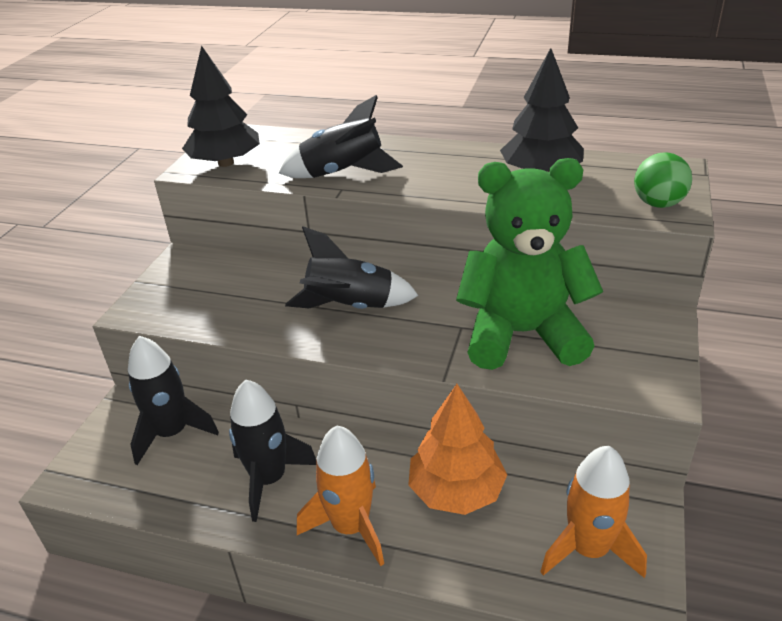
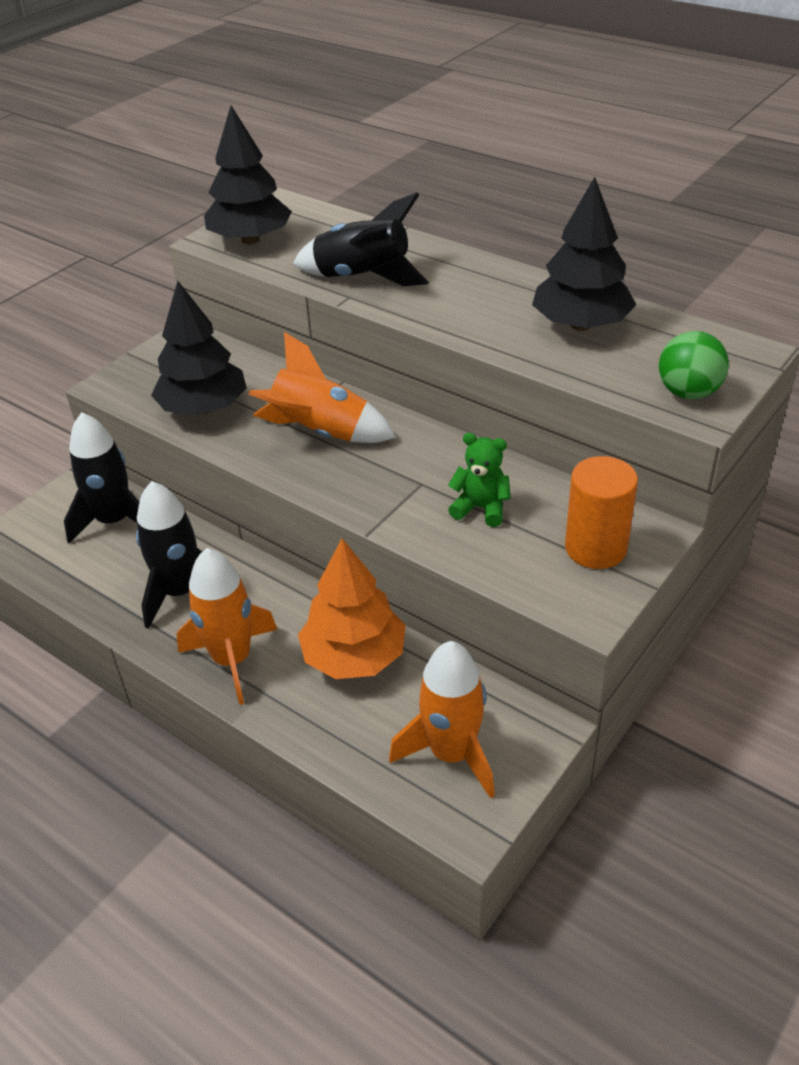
camera: 20 degrees right, 5 degrees up
(234, 311) = (203, 408): none -> black tree
(350, 307) = (321, 433): black rocket -> orange rocket
(522, 334) = (481, 508): green teddy bear -> green teddy bear, size x0.40
(631, 342) = (595, 548): none -> orange cylinder

